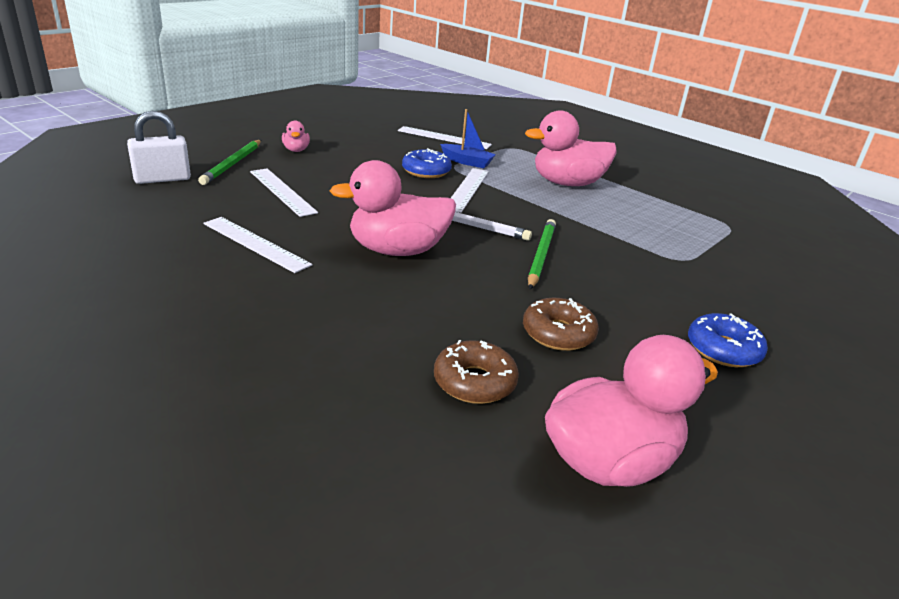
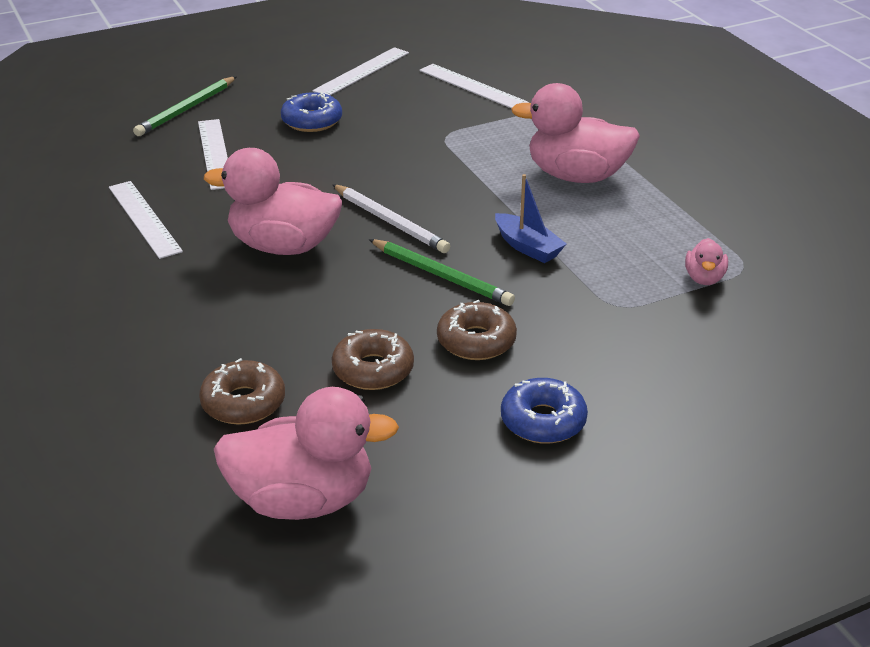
camera: 25 degrees right, 5 degrees up
(162, 179) = (102, 124): white padlock -> none
(296, 150) = (271, 94): pink duck -> pink duck (704, 278)
(426, 171) = (404, 139): blue donut -> blue donut (312, 121)
(467, 162) = (470, 129): blue boat -> blue boat (527, 247)
(467, 189) = (433, 172): white ruler -> white ruler (362, 72)
(541, 256) = (441, 275): green pencil -> green pencil turned 90 degrees clockwise
(614, 298) = (476, 341): none -> brown donut

